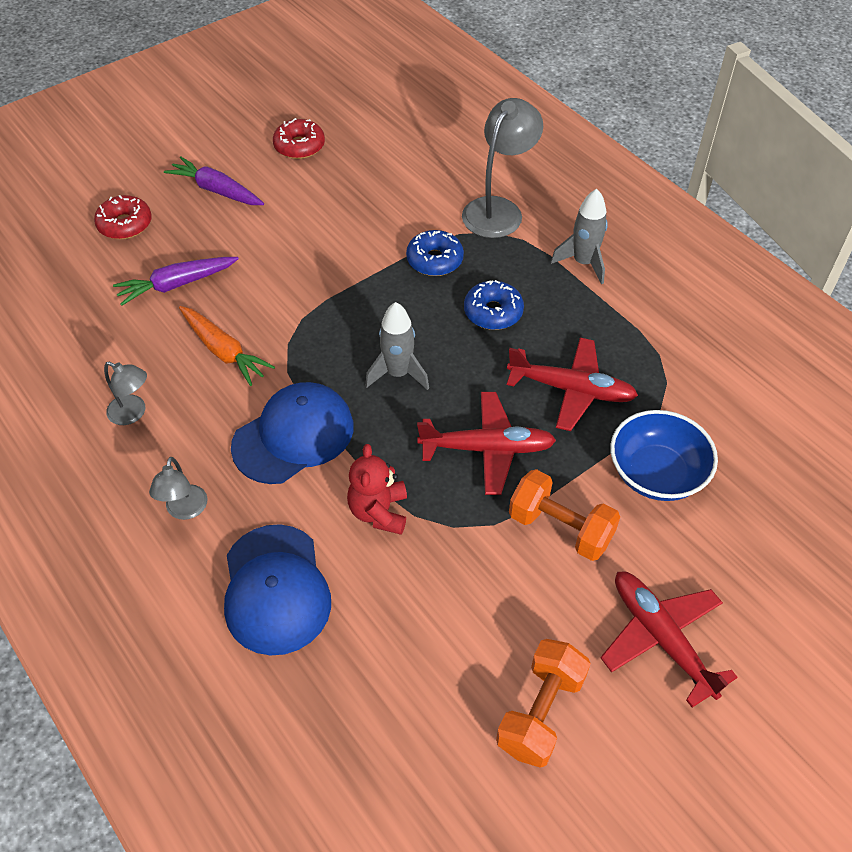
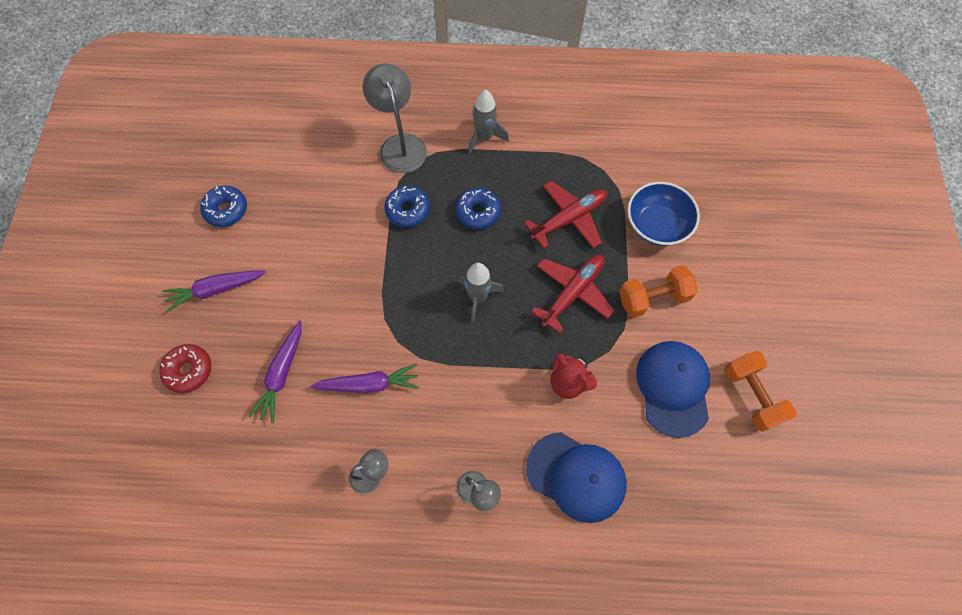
camera: 50 degrees left, 15 degrees up
(223, 351) = (369, 384): orange carrot -> purple carrot
(293, 436) = (474, 390): blue cap -> blue cap (673, 388)
(299, 146) = (226, 210): red donut -> blue donut
(661, 638) = (752, 305): red plane -> none

